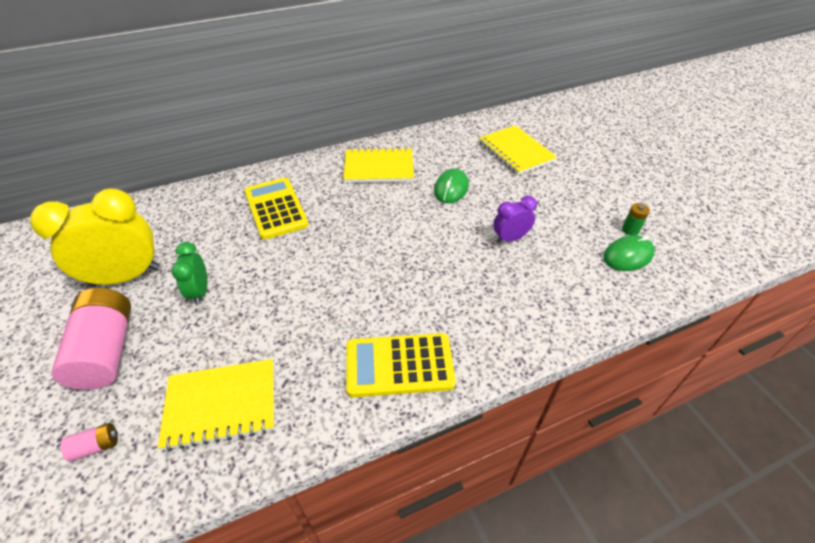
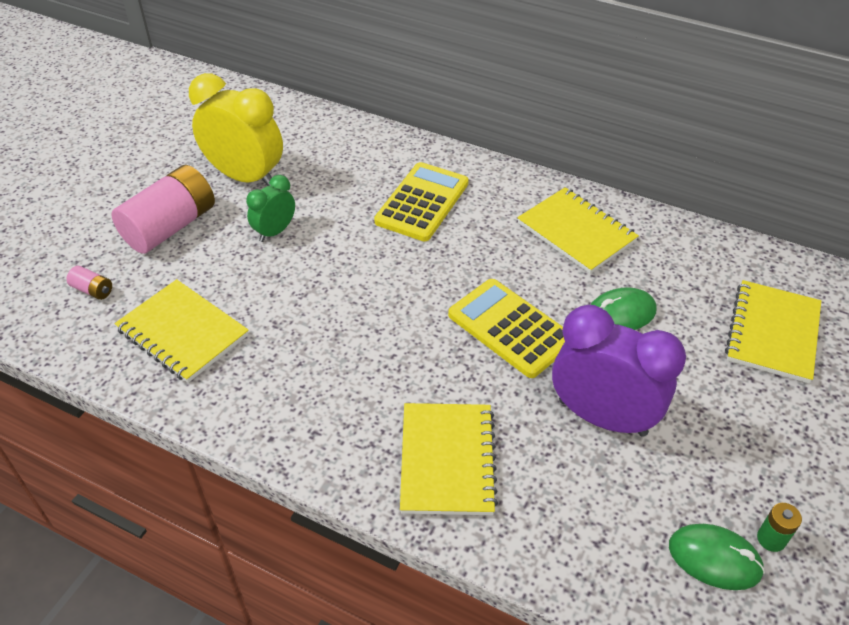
camera: 50 degrees right, 0 degrees up
(399, 365) = (328, 427): yellow calculator -> yellow calculator (510, 328)
(480, 321) = (447, 460): none -> yellow notebook
(510, 238) = (602, 417): purple clock -> purple clock, size x1.89

